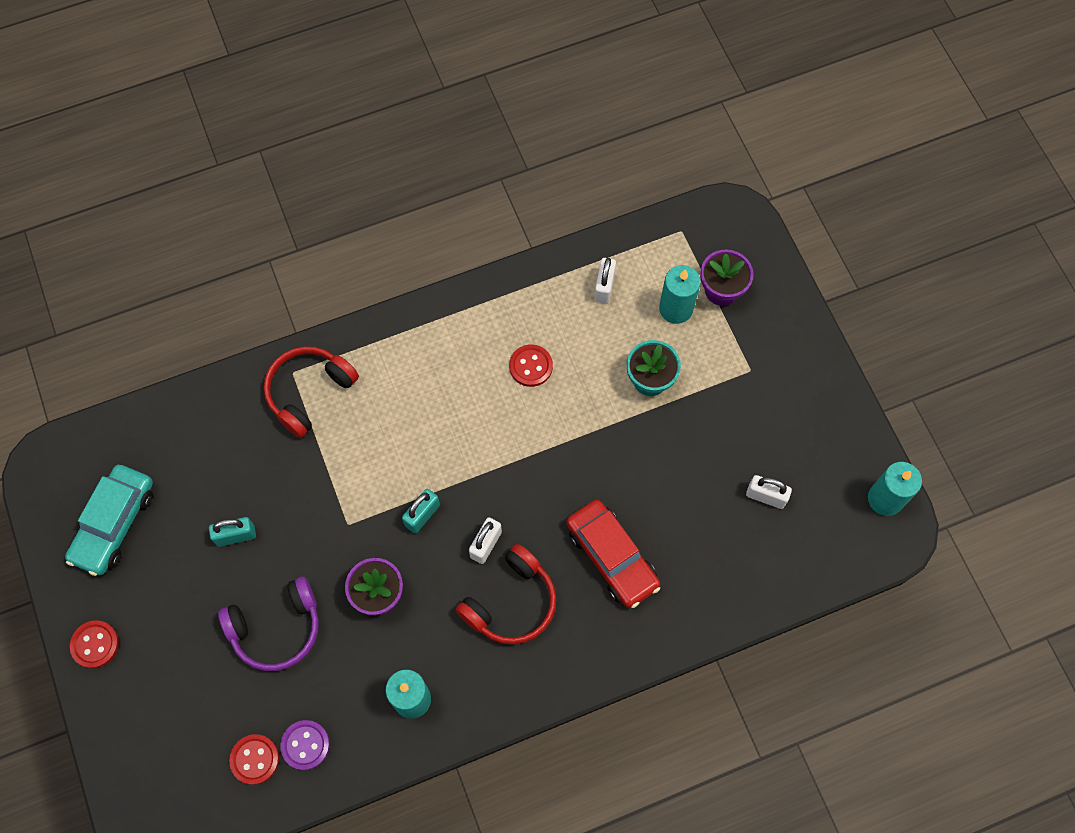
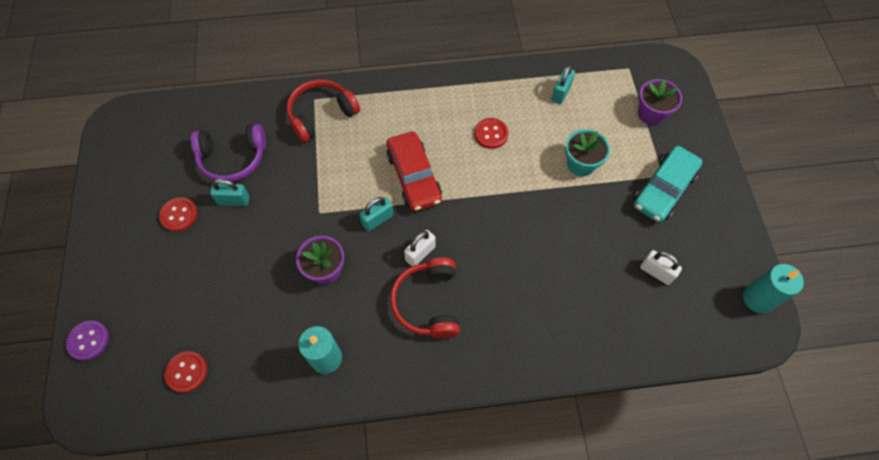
camera: 15 degrees right, 5 degrees down
(95, 644) = (102, 252): red button -> red button (179, 215)
(114, 523) = (150, 170): turquoise car -> turquoise car (664, 189)
(276, 628) = (239, 275): purple headphones -> purple headphones (233, 158)
(305, 745) = (230, 371): purple button -> purple button (89, 341)
(511, 603) = (428, 303): red headphones -> red headphones turned 120 degrees clockwise
(604, 287) = (561, 93): white padlock -> turquoise padlock
(612, 557) = (518, 288): red car -> red car (414, 177)
(676, 308) = (612, 119): turquoise candle -> none

